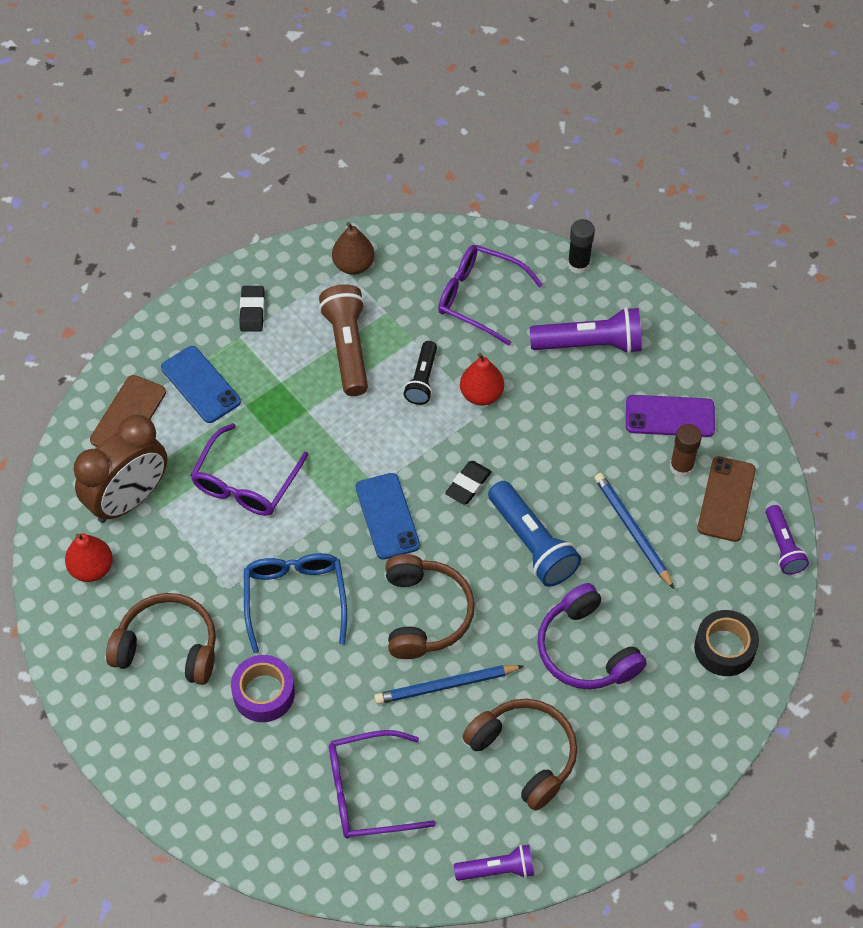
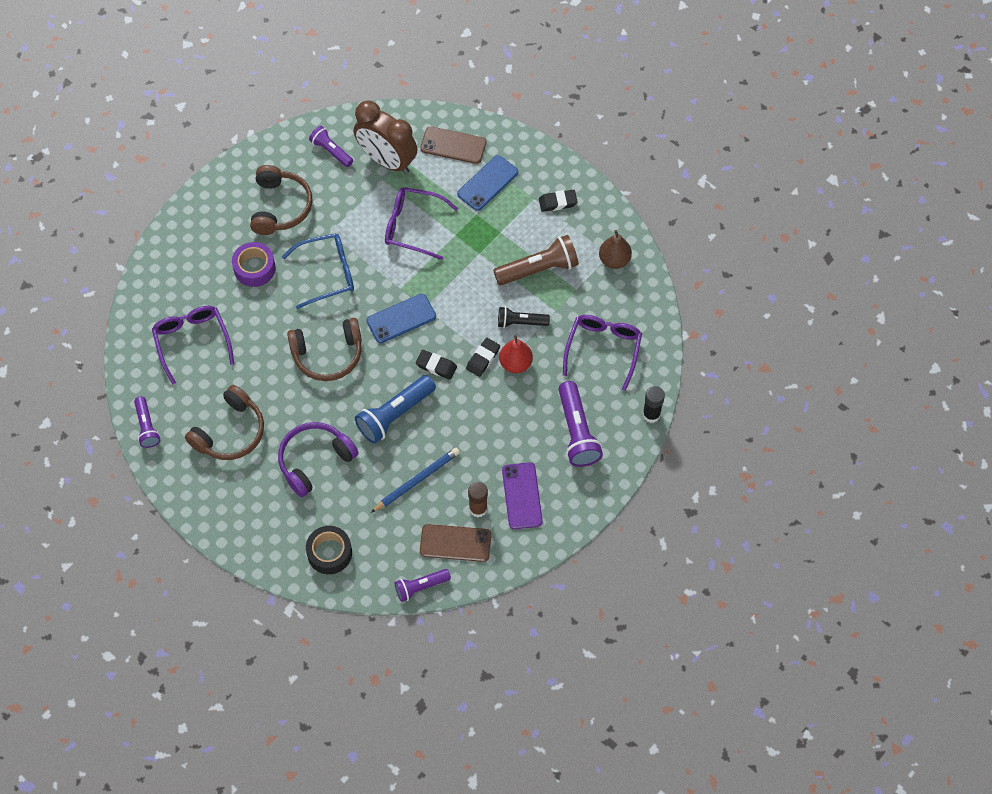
camera: 80 degrees right, 5 degrees up
(92, 568) = (331, 151): red pear -> purple flashlight
(446, 686) = (275, 376): blue pencil -> none
(467, 430) = (483, 358): none -> black eraser

